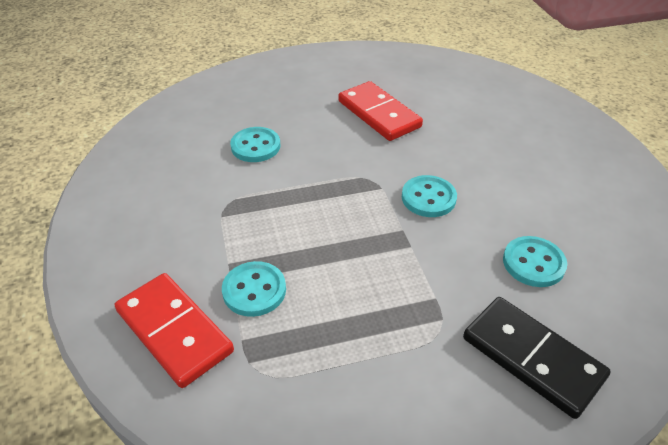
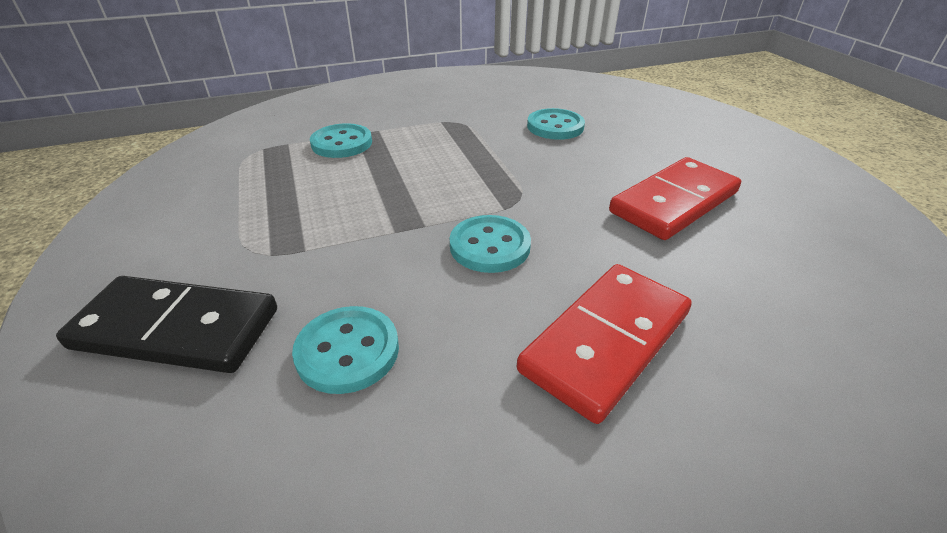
camera: 85 degrees right, 5 degrees down
(174, 331) = (306, 117): red domino -> red domino (605, 341)
(532, 357) = (176, 329): black domino -> black domino turned 60 degrees clockwise

